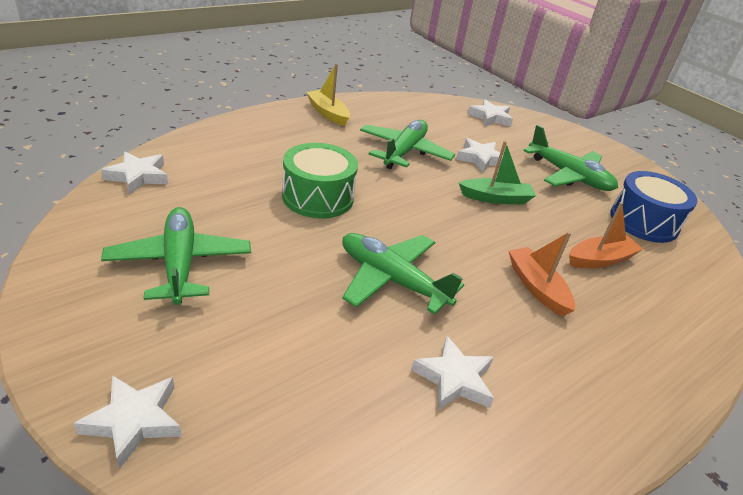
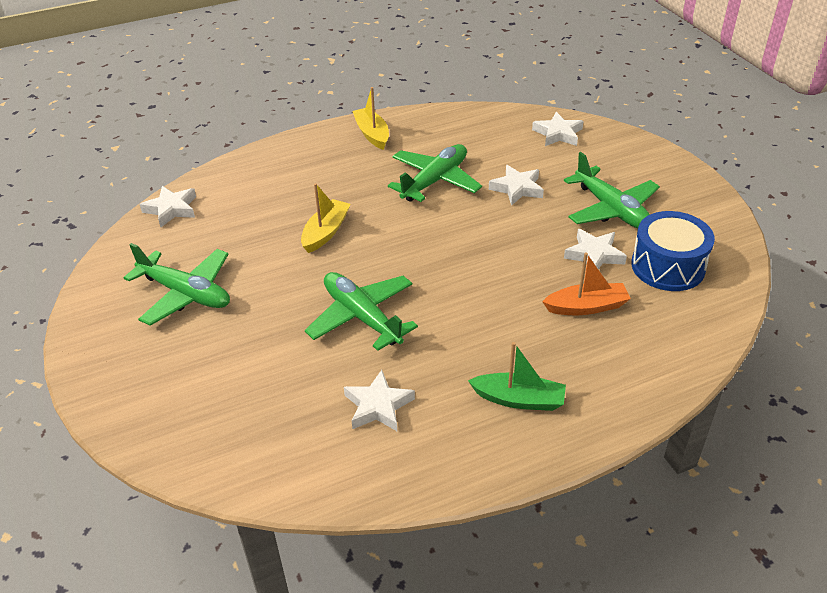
camera: 20 degrees right, 5 degrees up
(134, 421) = (125, 413): white star -> white star (594, 255)
(179, 263) = (186, 293): green plane -> green plane turned 120 degrees clockwise
(318, 197) = (325, 232): green drum -> yellow boat
(496, 198) = (509, 236): green boat -> green boat (519, 399)
(536, 287) = (500, 331): orange boat -> none

